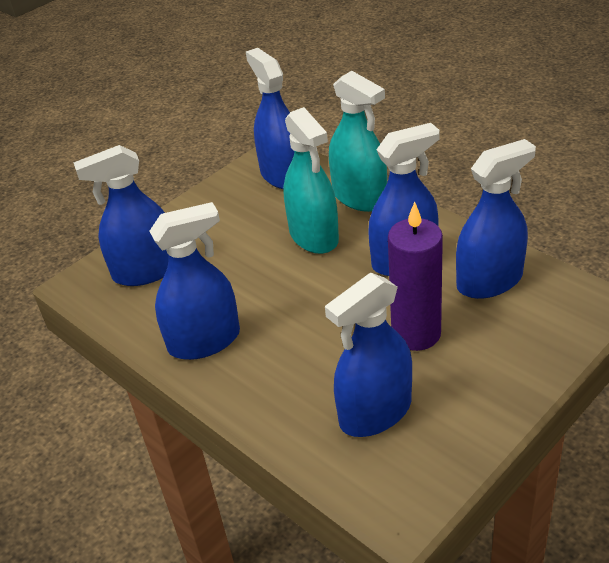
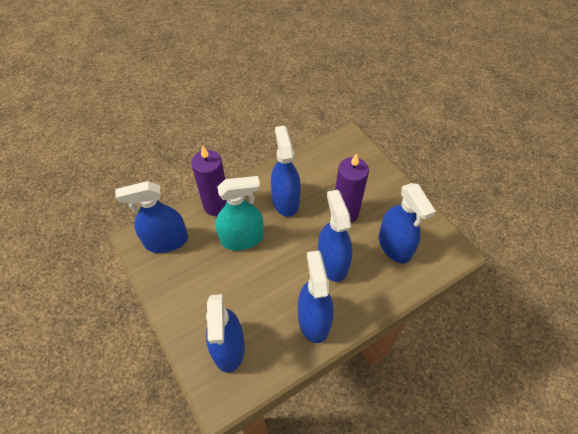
camera: 80 degrees left, 15 degrees up
(359, 197) = (216, 205): turquoise spray bottle -> purple candle
(489, 281) = (318, 170): blue spray bottle -> blue spray bottle (332, 262)

